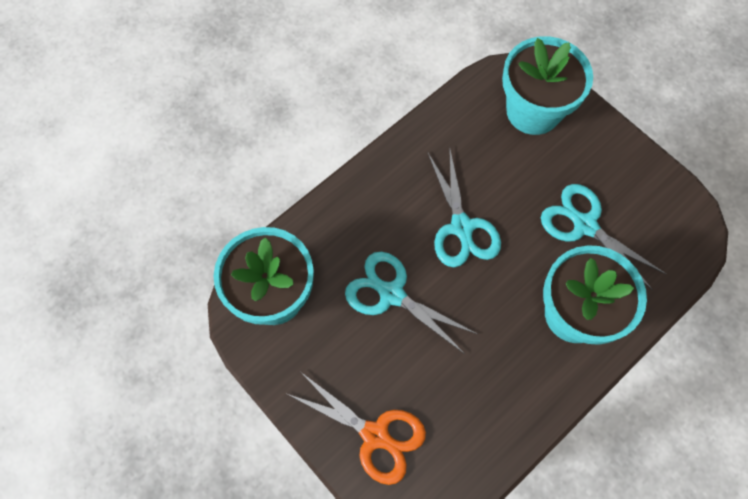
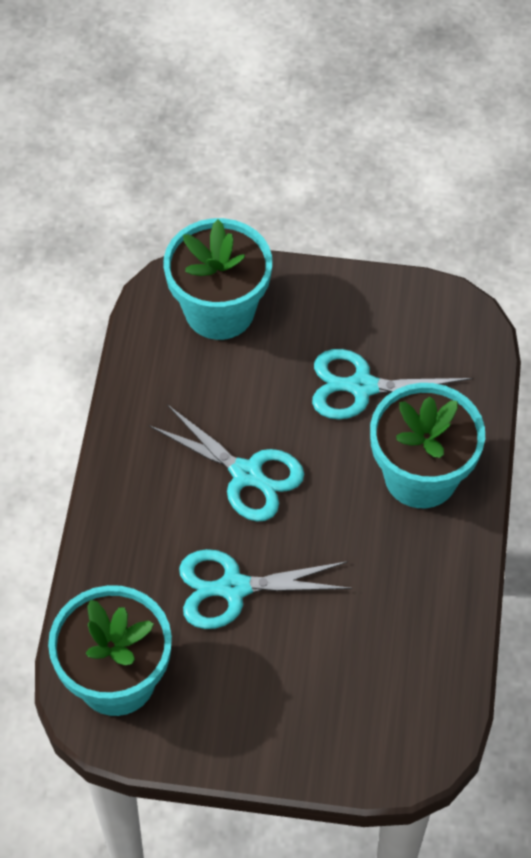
camera: 40 degrees left, 10 degrees down
(375, 435) = (332, 727): orange scissors -> none

